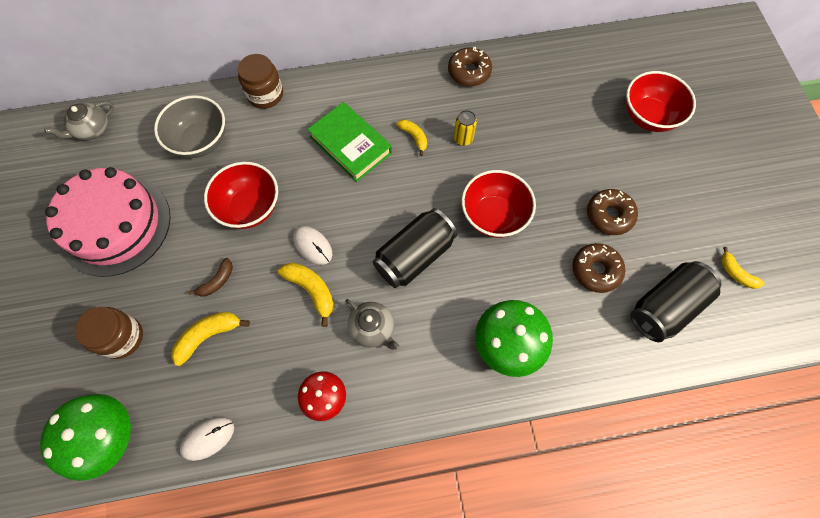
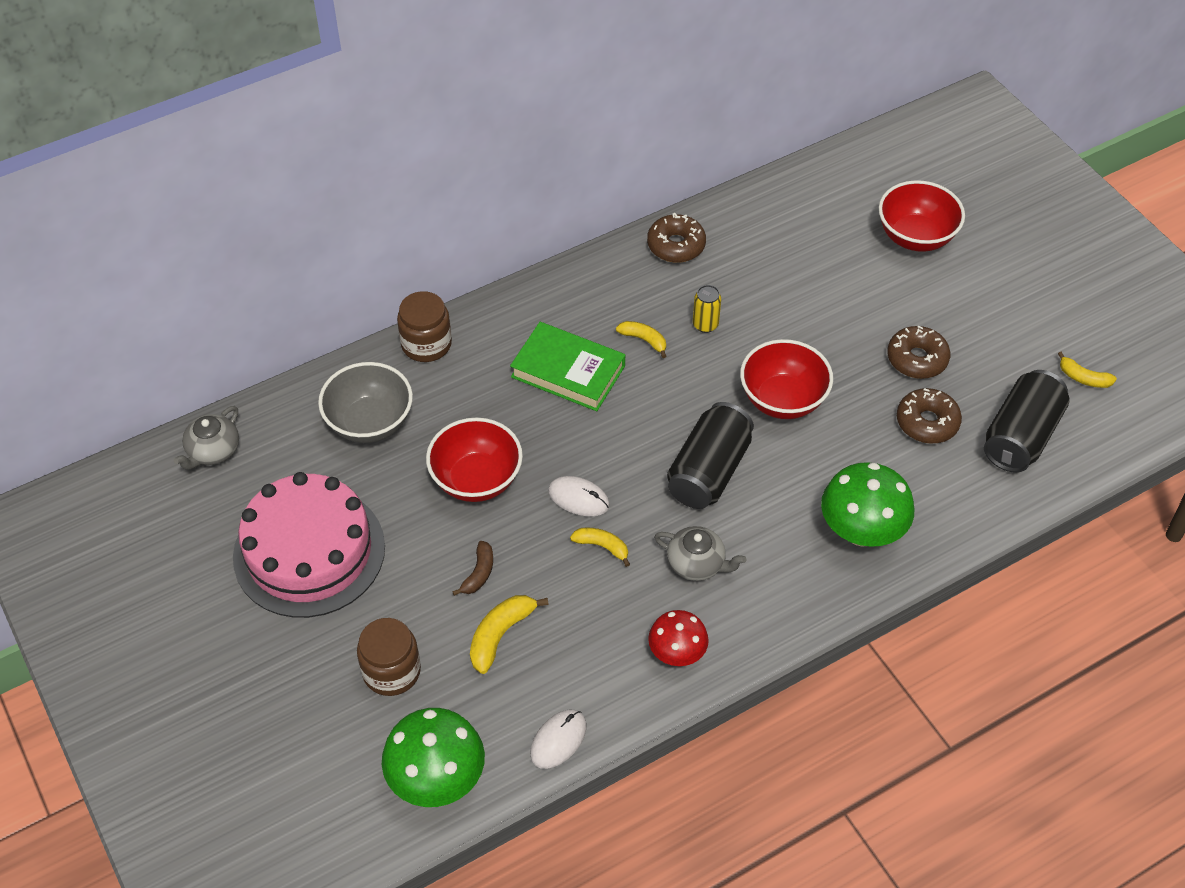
camera: 20 degrees left, 15 degrees down
(311, 290) = (602, 546): yellow banana -> yellow banana, size x0.66

